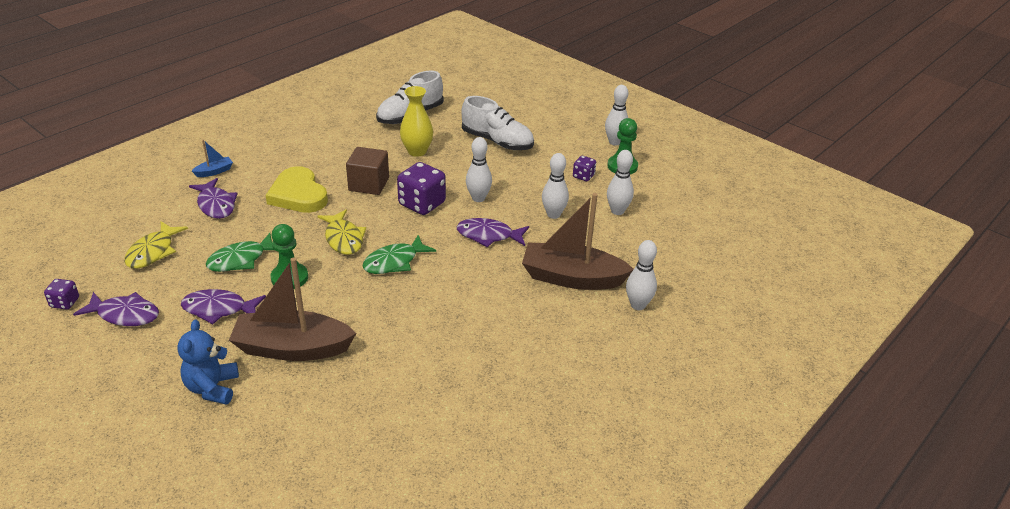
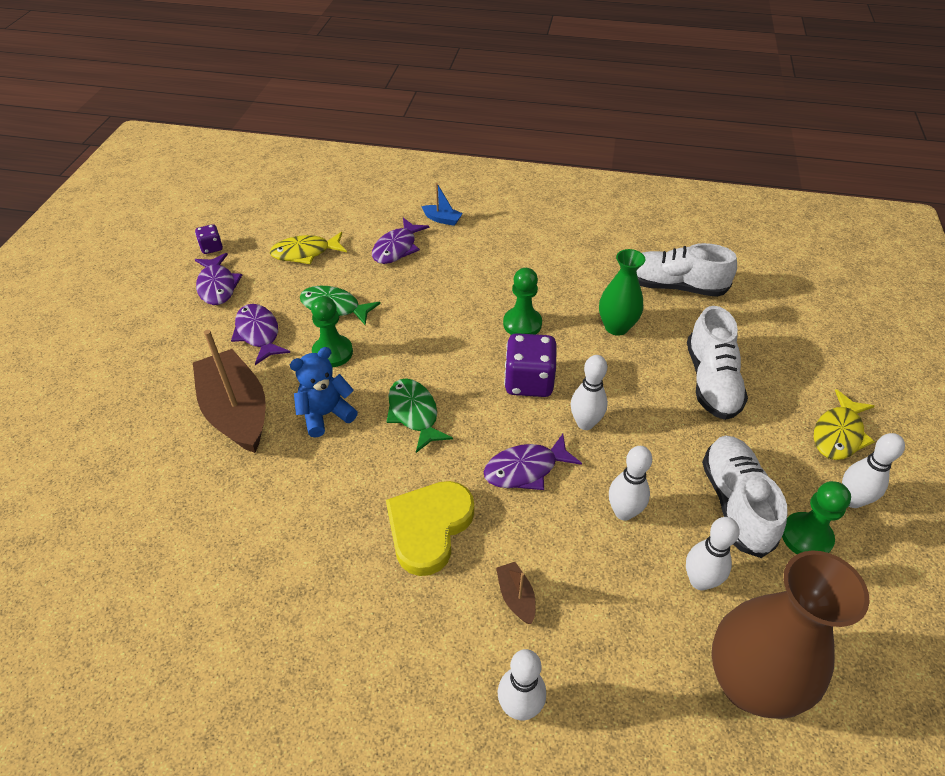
camera: 60 degrees right, 10 degrees up
(212, 388) = (157, 390): blue teddy bear -> blue teddy bear (326, 414)
(298, 195) = (458, 287): yellow heart -> yellow heart (429, 527)
(343, 238) = (419, 355): yellow fish -> yellow fish (838, 434)
(369, 184) = (522, 324): brown cube -> green pawn
(394, 262) = (414, 414): green fish -> green fish turned 45 degrees clockwise
(417, 151) = (616, 327): yellow vase -> green vase
(488, 235) = (525, 469): purple fish -> purple fish turned 90 degrees counterclockwise
(572, 278) = (516, 597): brown boat -> brown boat, size x0.42
(583, 176) = (735, 503): purple dice -> white shoe
(683, 225) = (749, 683): none -> brown vase

